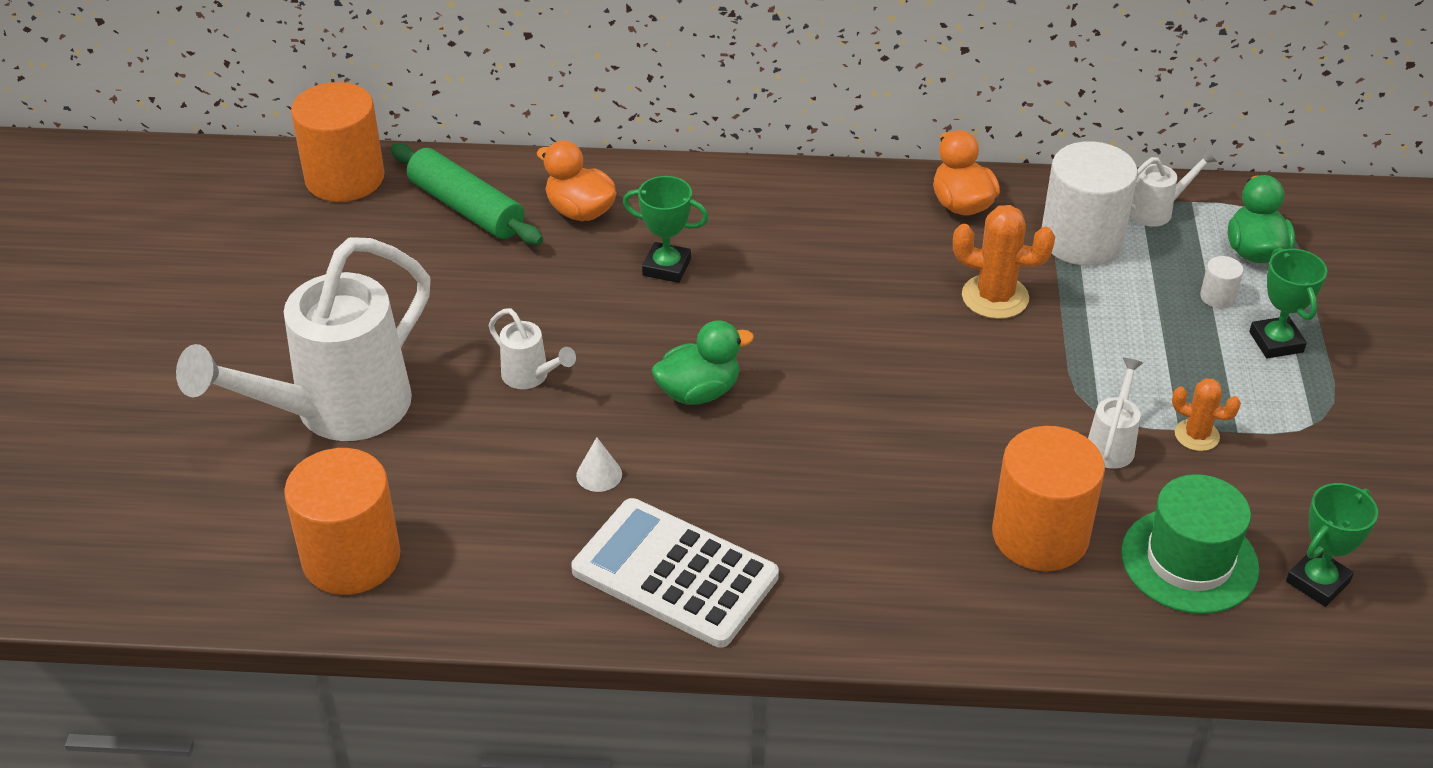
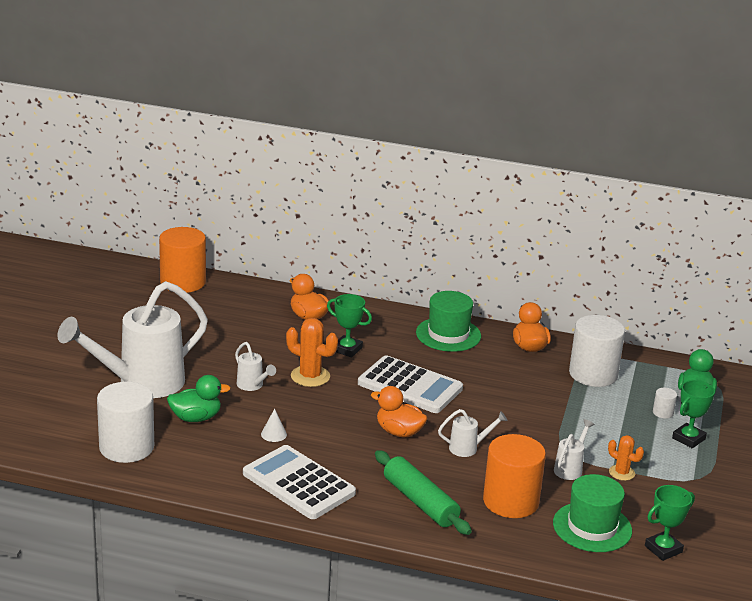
camera: 10 degrees right, 15 degrees down
(351, 558) = (126, 447): orange cylinder -> white cylinder
(466, 208) = (245, 306): green rolling pin -> green rolling pin (420, 502)
(699, 392) = (343, 407): green duck -> green duck (196, 418)
(795, 324) = (410, 386): none -> white calculator
(808, 426) = (399, 432): none -> orange duck
(823, 204) = (448, 334): none -> green hat
(995, 297) = (530, 392): orange cactus -> orange cactus (310, 376)
(1157, 211) = (645, 368): white watering can -> white watering can (468, 448)
(1276, 342) = (688, 439): green trophy -> green trophy turned 45 degrees clockwise

